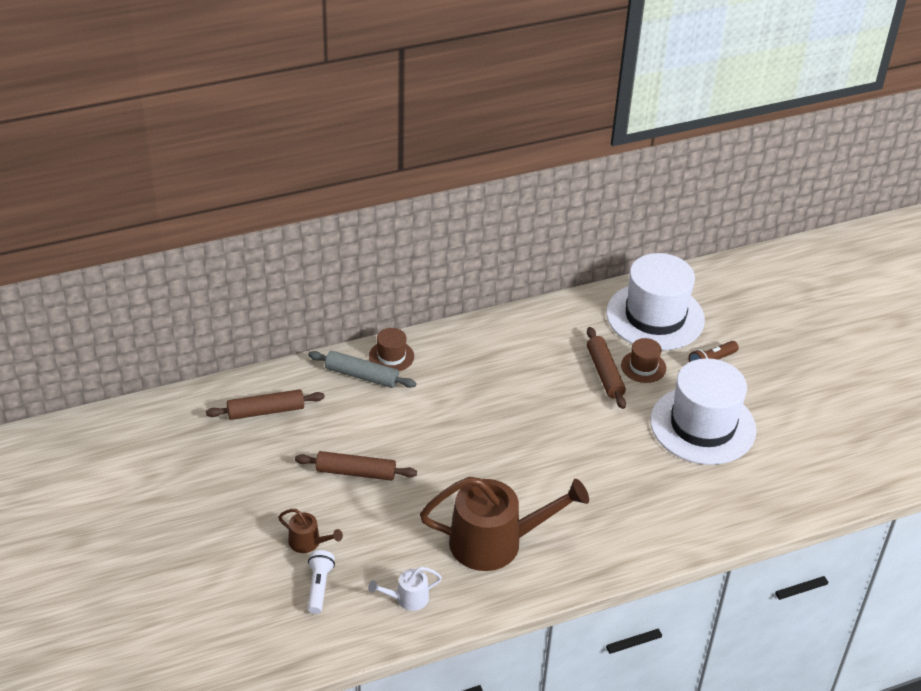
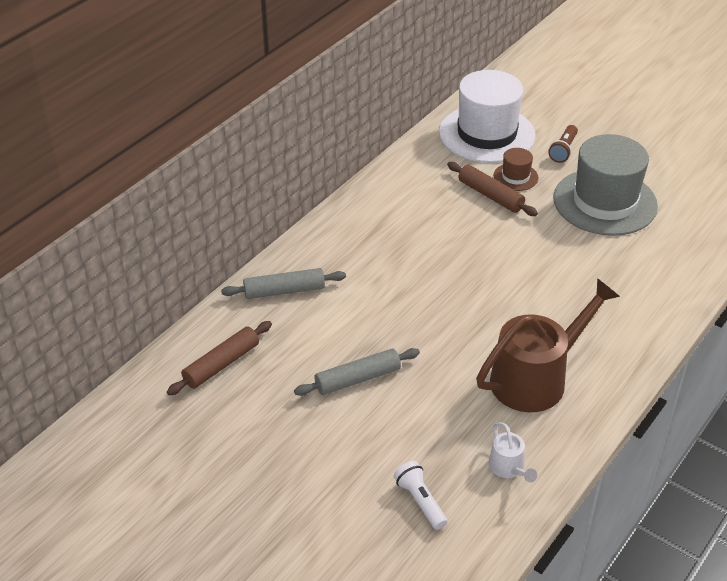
camera: 30 degrees left, 0 degrees up
(308, 542) = (372, 465): brown watering can -> none
(355, 472) = (357, 379): brown rolling pin -> grey rolling pin
(391, 356) = (296, 262): brown hat -> none
(407, 598) = (509, 468): white watering can -> white watering can turned 60 degrees counterclockwise
(702, 425) = (605, 202): white hat -> grey hat

